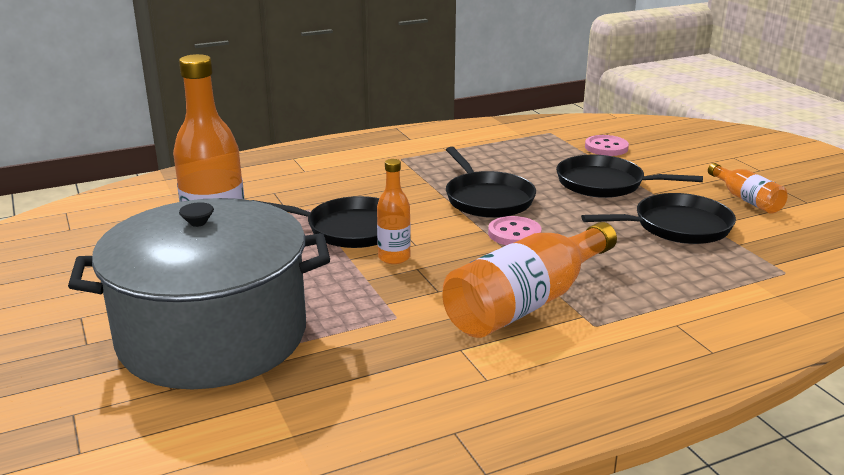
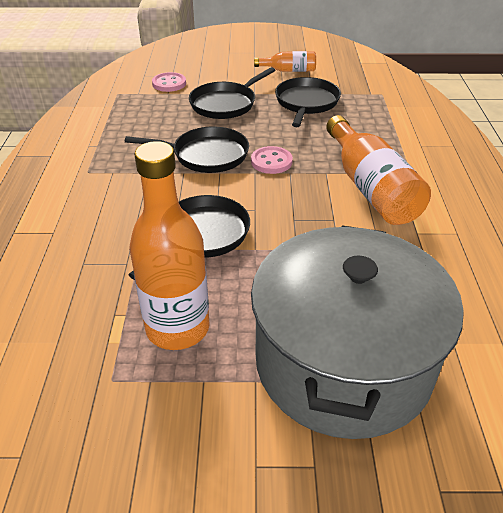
camera: 65 degrees left, 15 degrees up
(394, 257) = (269, 226): orange bottle -> none

